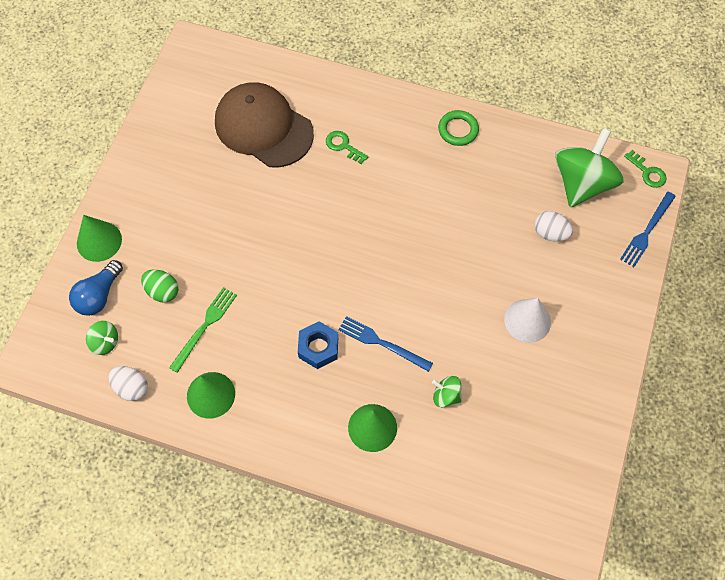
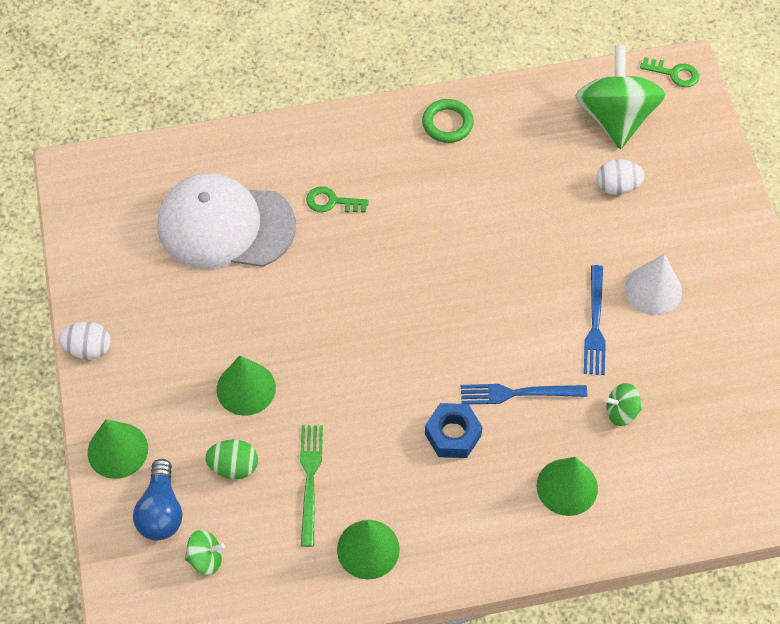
camera: 30 degrees left, 5 degrees down
(131, 388) = (272, 591): white egg -> white egg (89, 349)
(204, 243) = (246, 388): none -> green cone
(263, 127) = (225, 225): brown cap -> white cap
(647, 231) = (713, 135): blue fork -> blue fork (595, 324)

